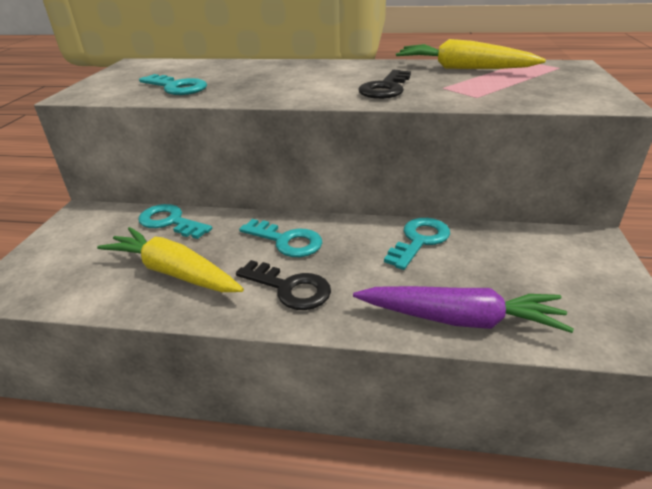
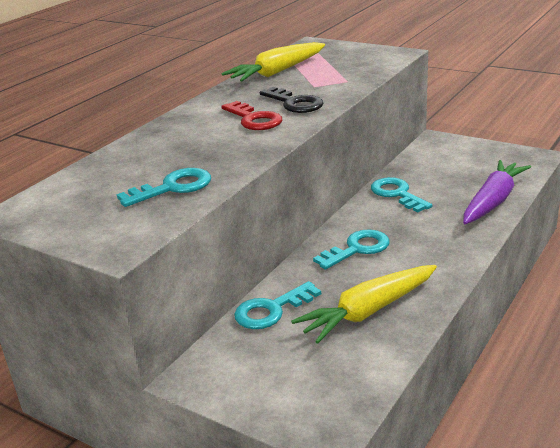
camera: 65 degrees left, 5 degrees down
(290, 288) = (426, 256): black key -> none
(331, 83) = (254, 119): none -> red key

